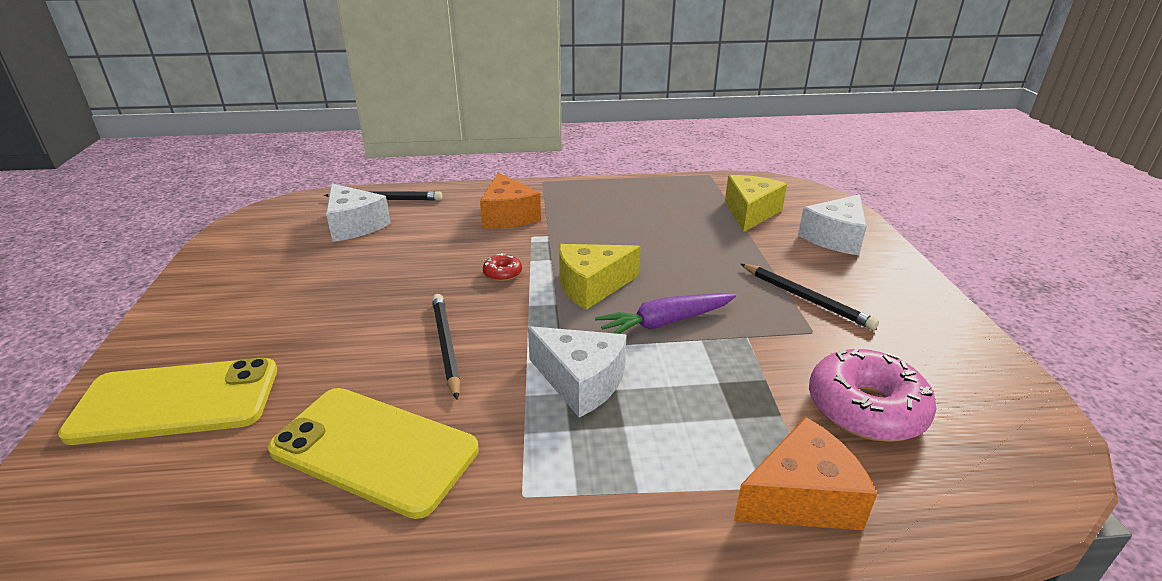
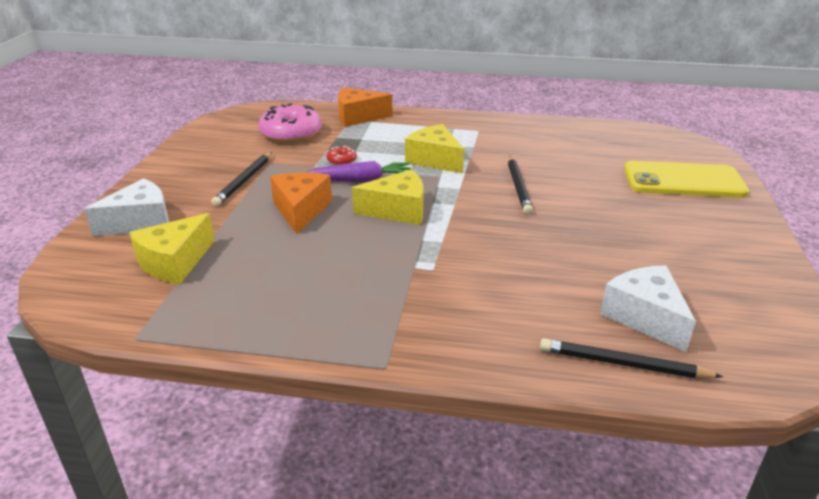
camera: 165 degrees left, 0 degrees up
(374, 449) = (551, 150): yellow phone -> none
(502, 273) = (471, 232): red donut -> red donut (342, 160)
(508, 216) = (452, 302): orange cheese -> orange cheese (301, 210)
(580, 382) = (435, 160): white cheese -> yellow cheese
(806, 299) = (244, 181): black pencil -> black pencil turned 135 degrees counterclockwise

